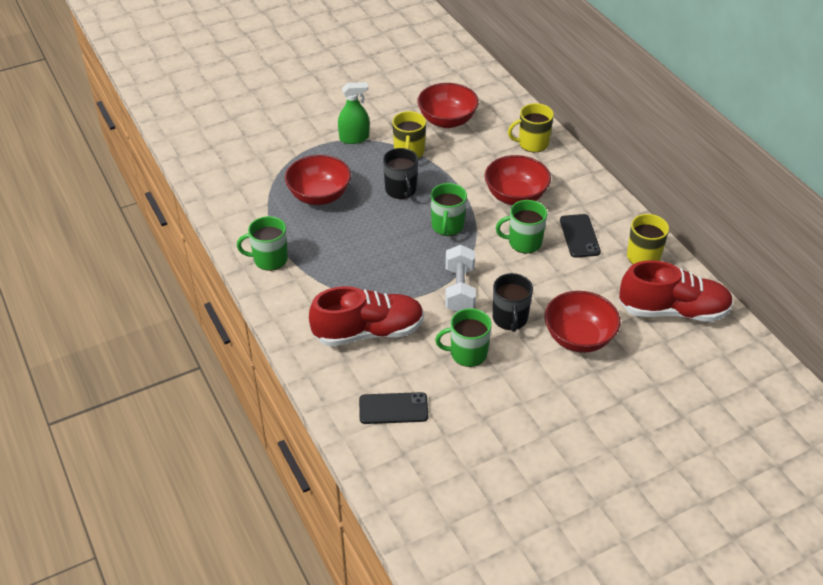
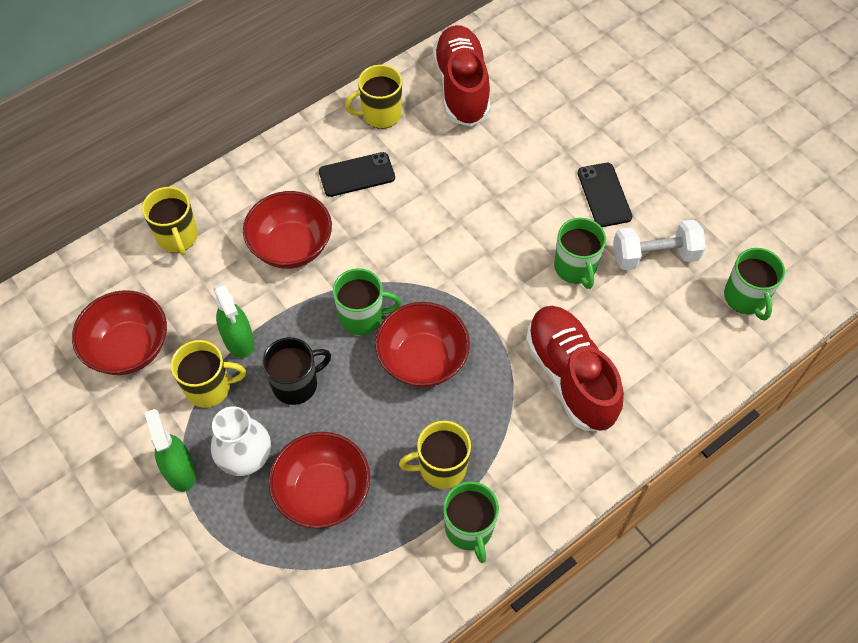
camera: 100 degrees left, 15 degrees up
(317, 252) = (441, 467): none -> yellow mug
(354, 165) = (246, 458): none -> white vase
(393, 408) = (677, 329): black phone -> black phone (604, 195)
(442, 167) = (238, 340): none -> green spray bottle
(459, 290) = (476, 288): white dumbbell -> white dumbbell (654, 256)
(510, 319) = (510, 232): black mug -> none
(524, 242) = (378, 230): green mug -> green mug (745, 298)
(578, 338) = (523, 167): red bowl -> red bowl (422, 359)

